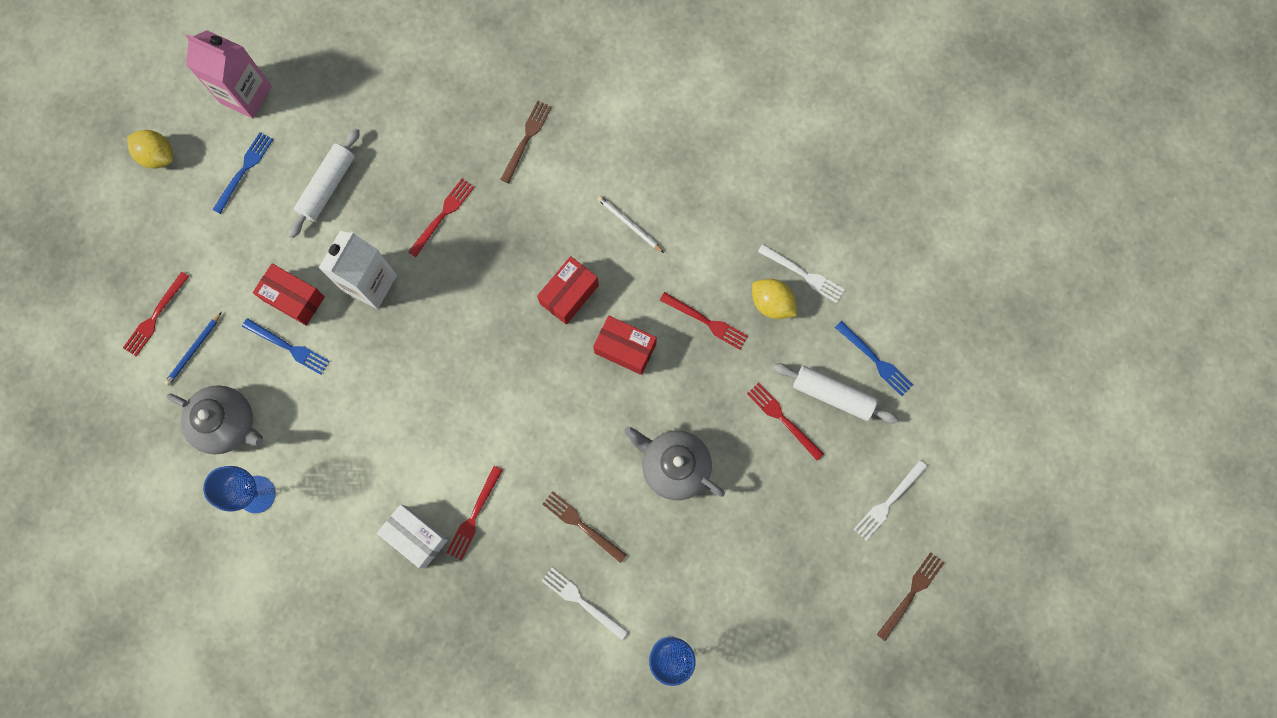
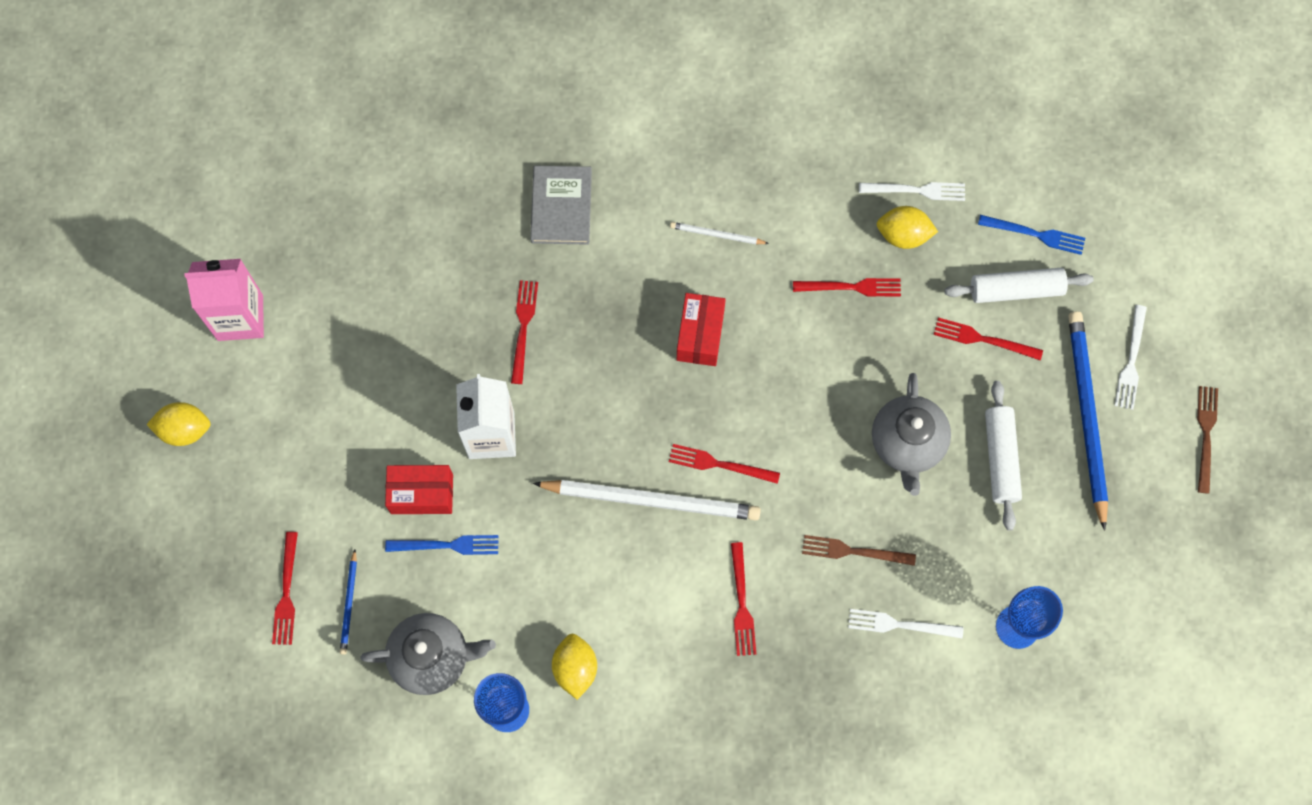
camera: 30 degrees left, 5 degrees down
(244, 170) = (287, 394): blue fork -> none
(323, 492) = (575, 668): none -> yellow lemon
(327, 186) = (386, 363): white rolling pin -> white rolling pin (1000, 458)
(416, 537) = (697, 658): white box -> none
(456, 399) = (651, 500): none -> white pencil
(523, 401) = (719, 464): none -> red fork
(526, 139) = (561, 207): brown fork -> grey book
(625, 348) = (788, 357): red box -> none
(674, 466) = (907, 443): grey teapot -> grey teapot turned 90 degrees counterclockwise
(826, 524) = (1086, 416): none -> blue pencil

